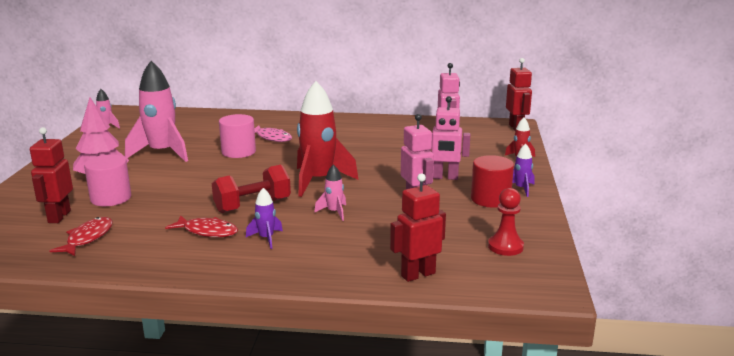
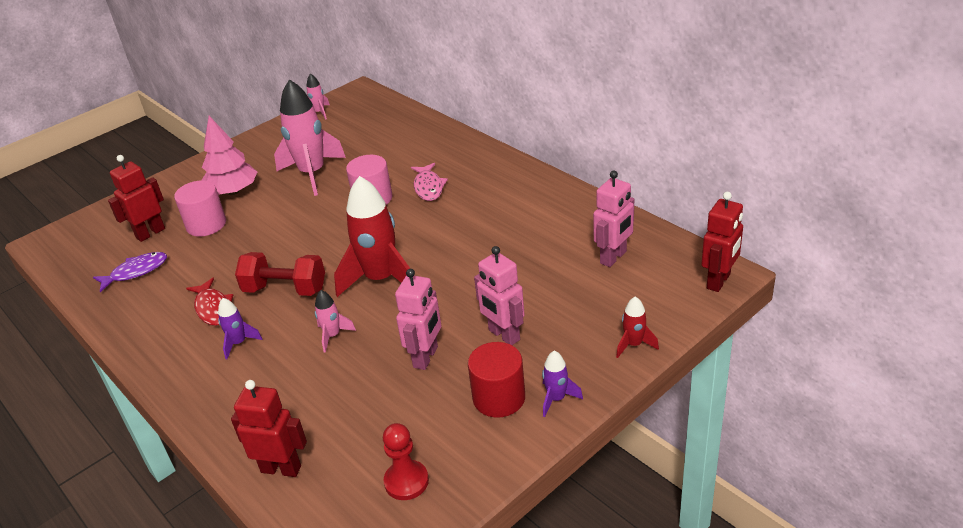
camera: 45 degrees right, 15 degrees up
(87, 238) = (136, 272): red fish -> purple fish

